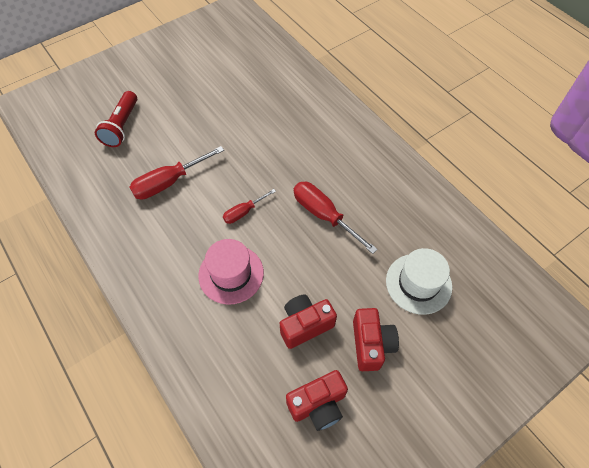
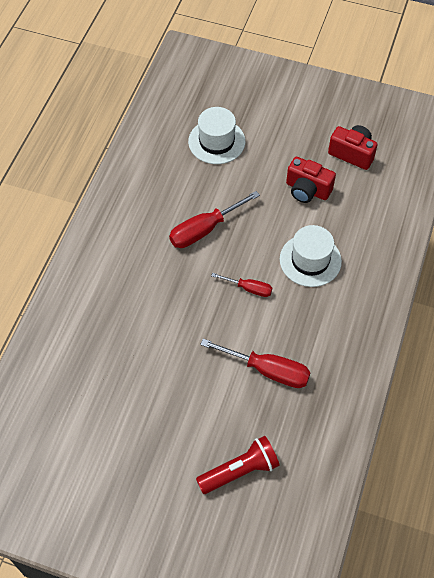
camera: 125 degrees left, 0 degrees up
(231, 274) = (310, 260): pink hat -> white hat
(324, 215) = (205, 229): red screwdriver -> red screwdriver turned 45 degrees clockwise
(371, 344) = (287, 146): red camera -> none

